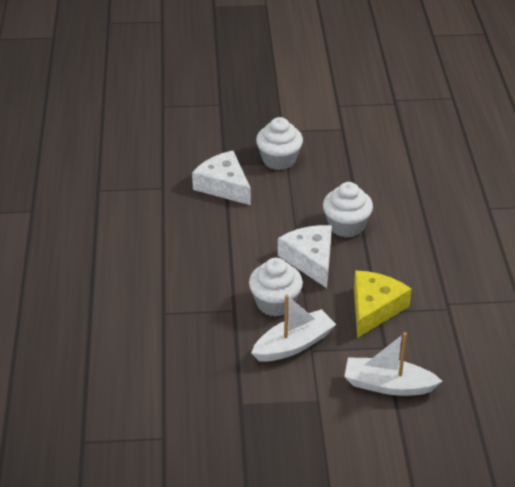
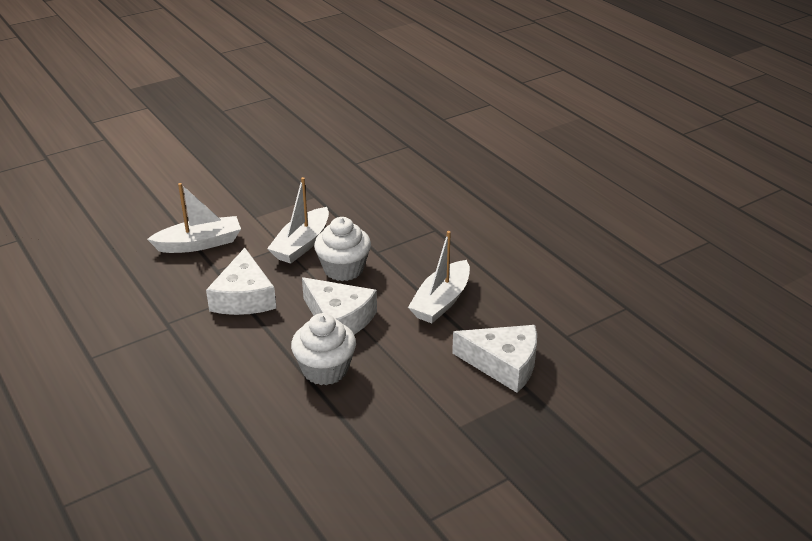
camera: 150 degrees right, 5 degrees down
(222, 244) = (441, 301): none -> white boat
(279, 160) = (472, 426): white cupcake -> none
(374, 308) = (244, 297): yellow cheese -> white cheese

